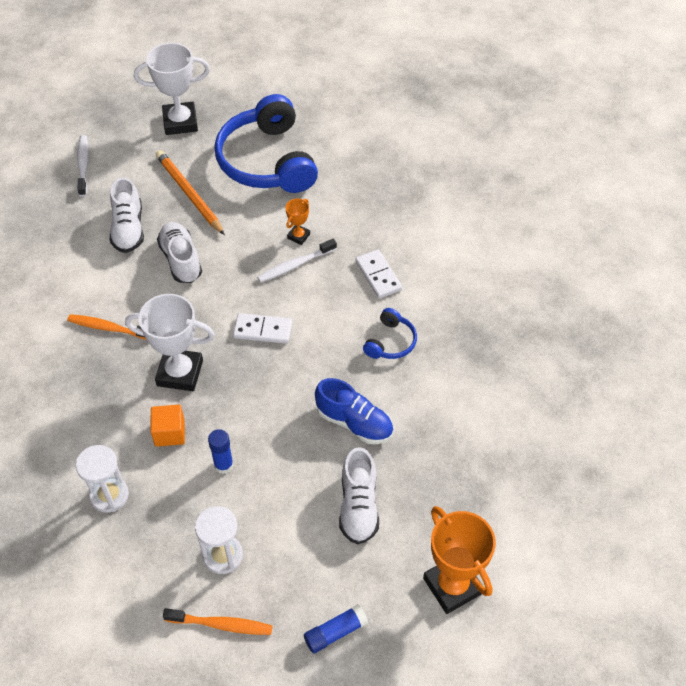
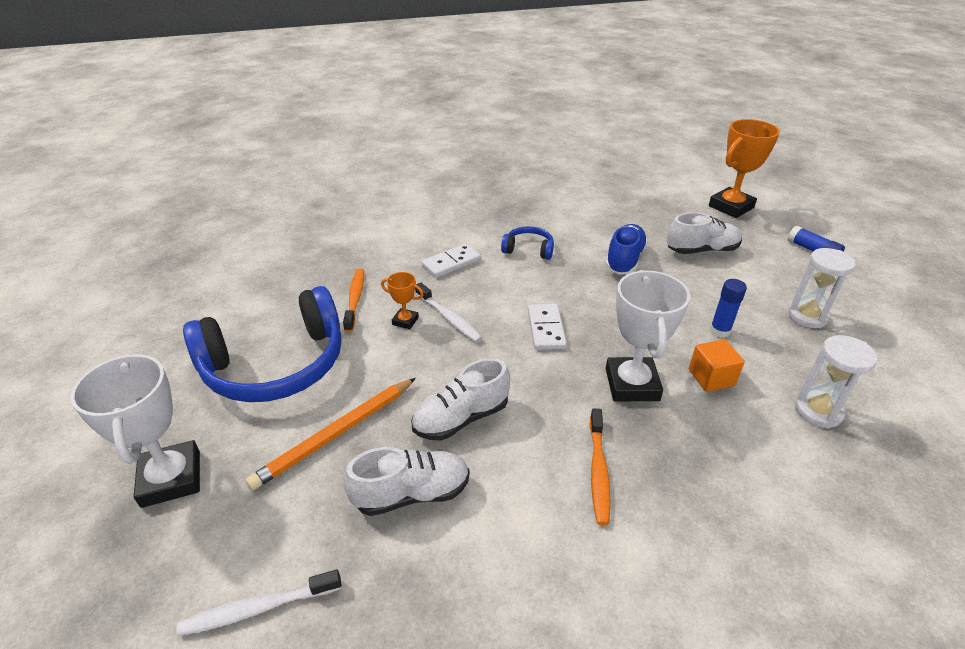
camera: 100 degrees left, 15 degrees down
(221, 624) = (865, 307): orange toothbrush -> orange toothbrush (355, 299)

